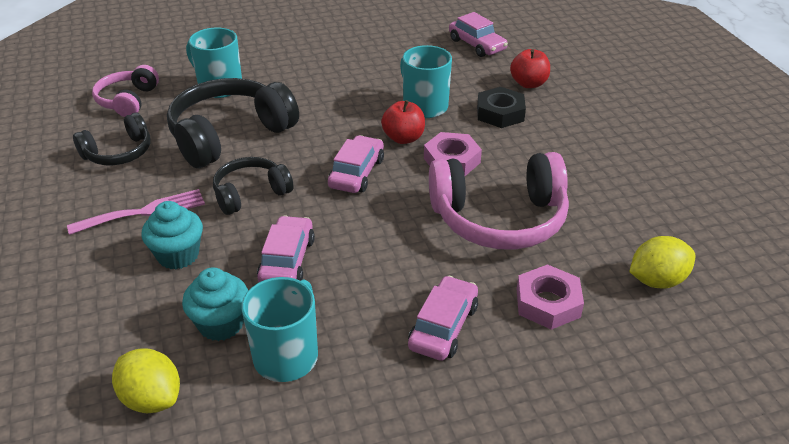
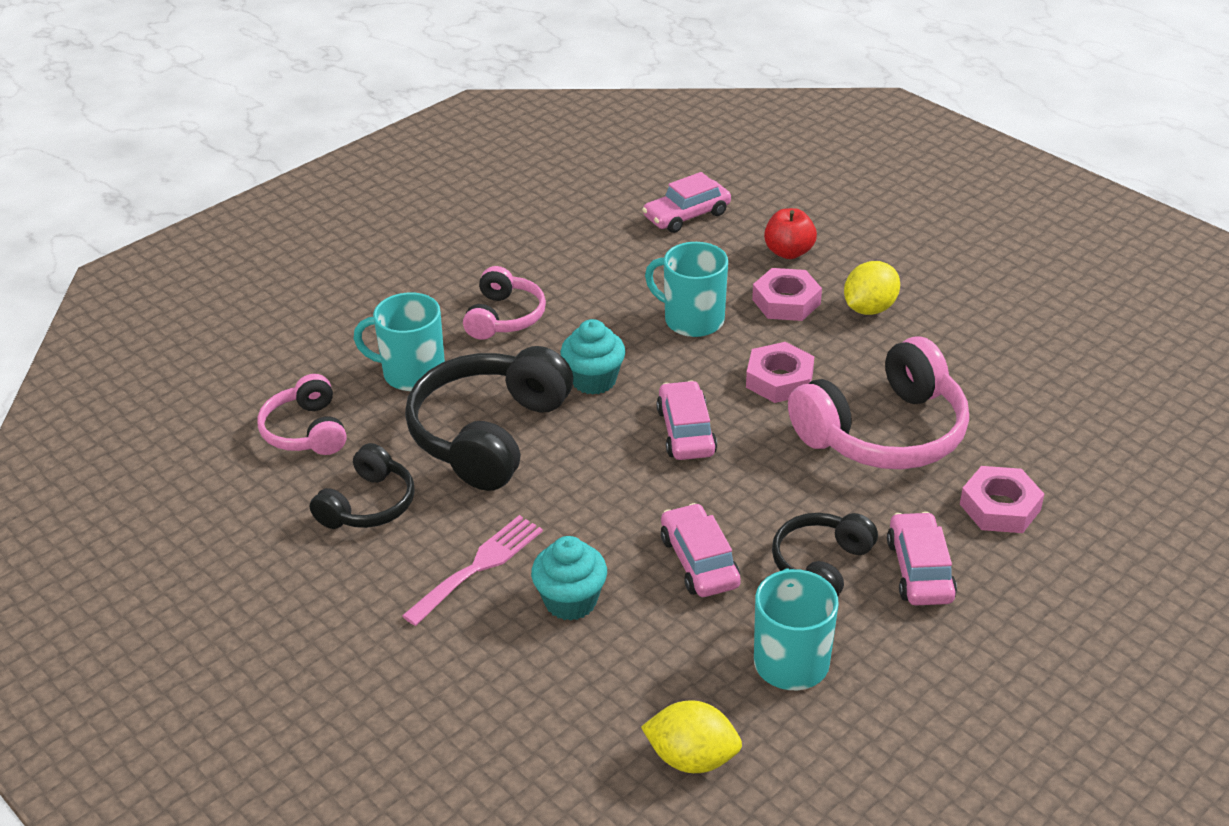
camera: 25 degrees left, 0 degrees up
(221, 324) = (691, 656): turquoise cupcake -> turquoise cupcake (593, 380)
(251, 194) = (585, 499): black headphones -> black headphones (821, 565)
(305, 71) = (504, 317): none -> pink headphones
(403, 138) = (702, 370): red apple -> none
(477, 45) = (686, 215): pink car -> pink car turned 120 degrees clockwise
(500, 113) = (786, 301): black nut -> pink nut
(657, 280) = (1083, 445): yellow lemon -> yellow lemon (869, 308)

